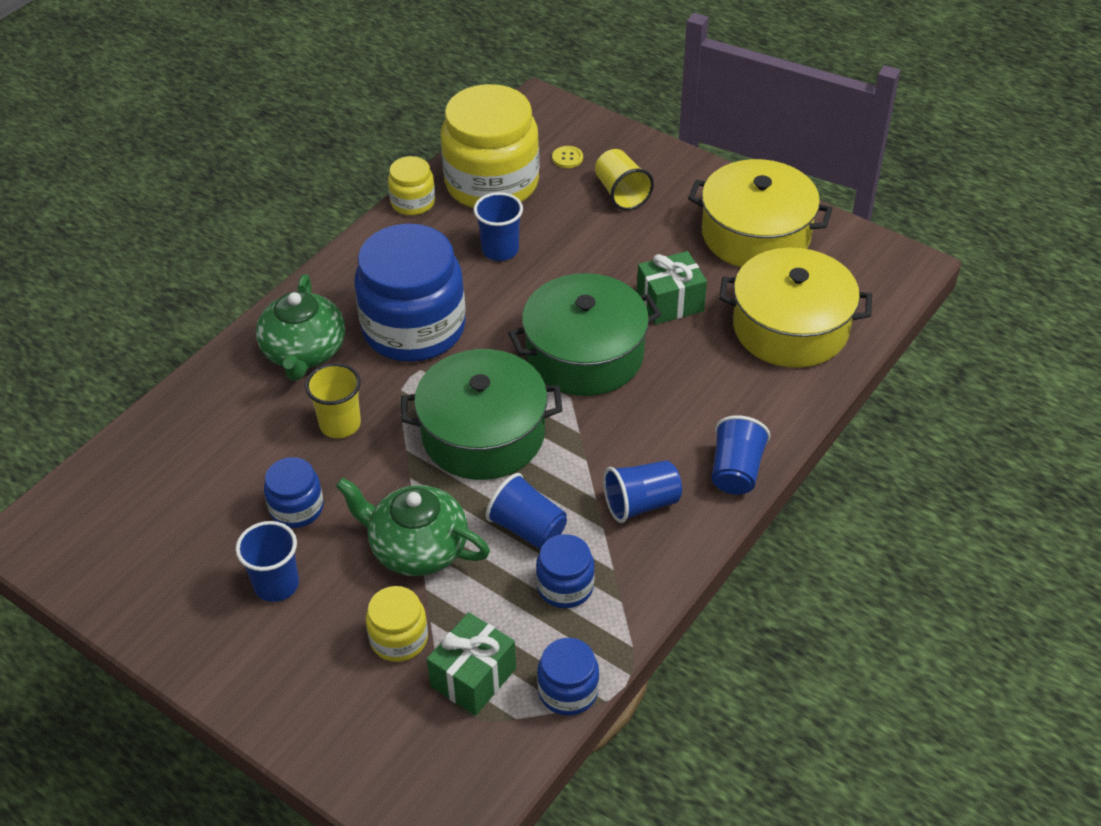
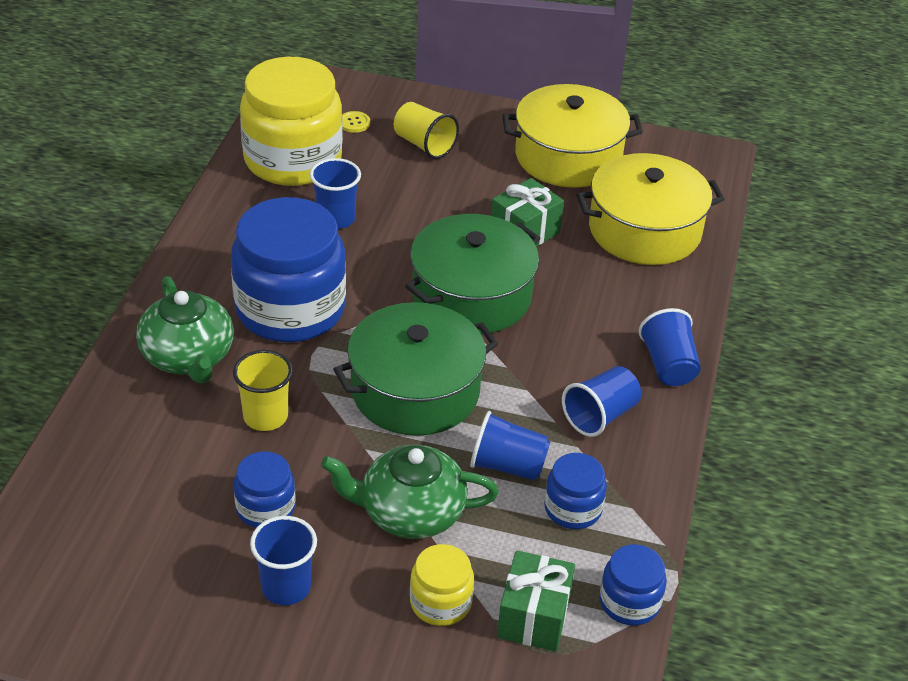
camera: 25 degrees left, 5 degrees down
(413, 202) = (222, 192): yellow jar -> none

